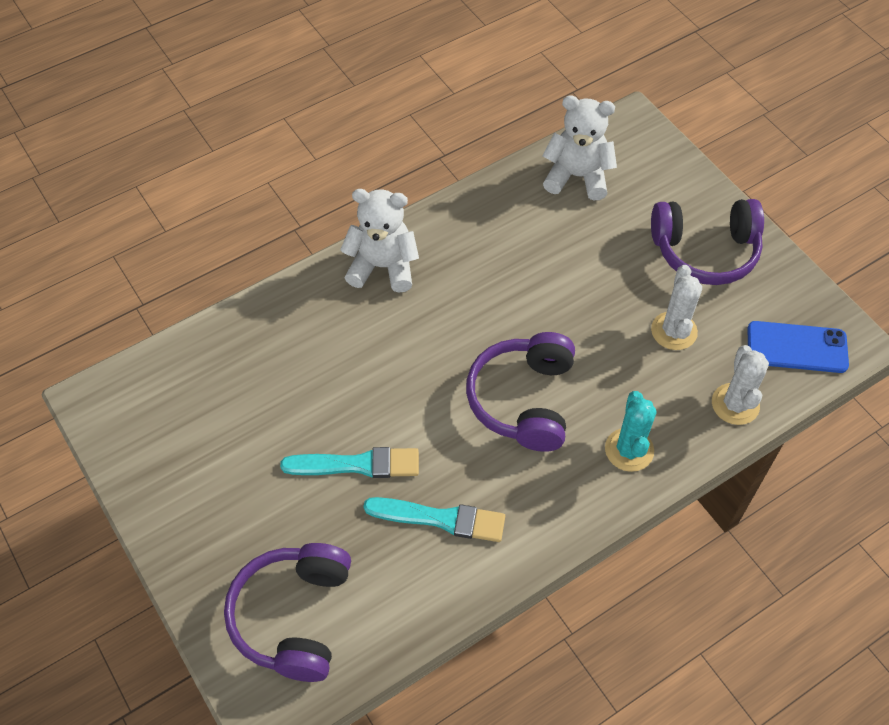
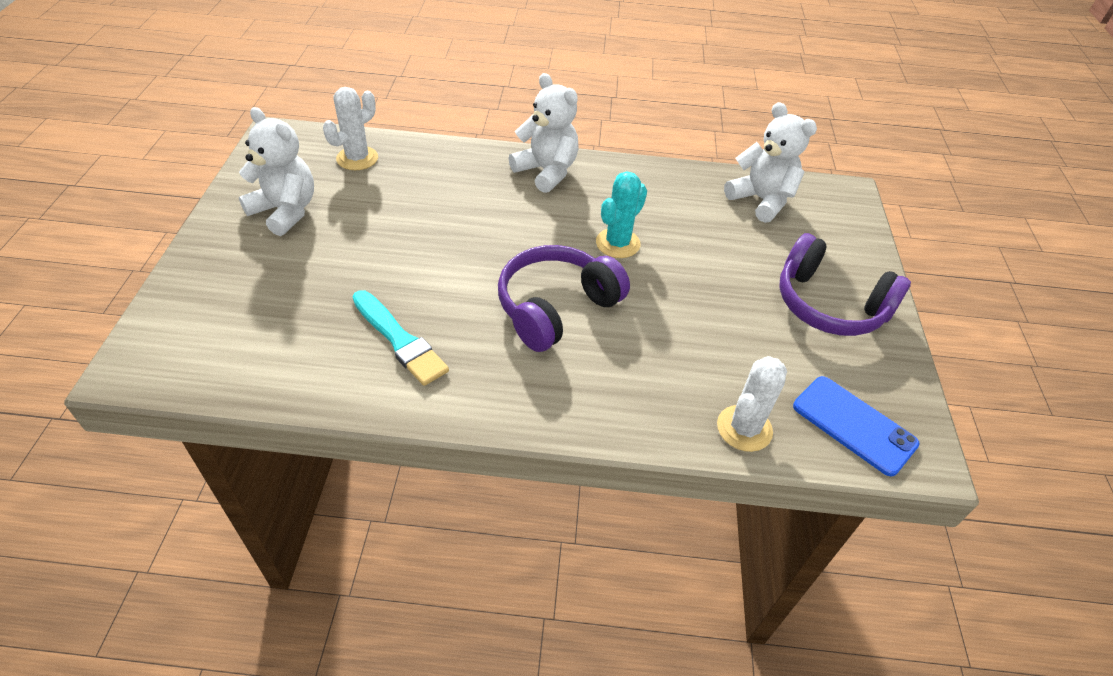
camera: 35 degrees right, 10 degrees down
(207, 474) = (285, 211): none -> white teddy bear
(293, 616) = (224, 327): purple headphones -> none
(357, 464) = (385, 268): turquoise brush -> none
(629, 450) = (606, 397): turquoise cactus -> turquoise cactus (617, 243)
(674, 331) = (740, 341): white cactus -> white cactus (357, 158)

